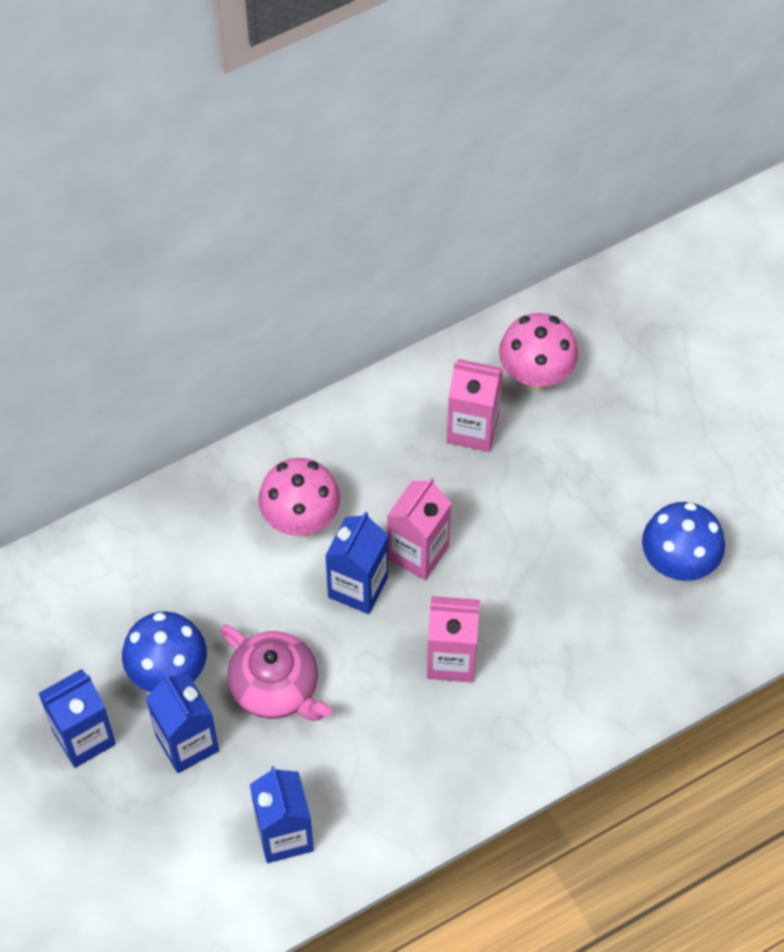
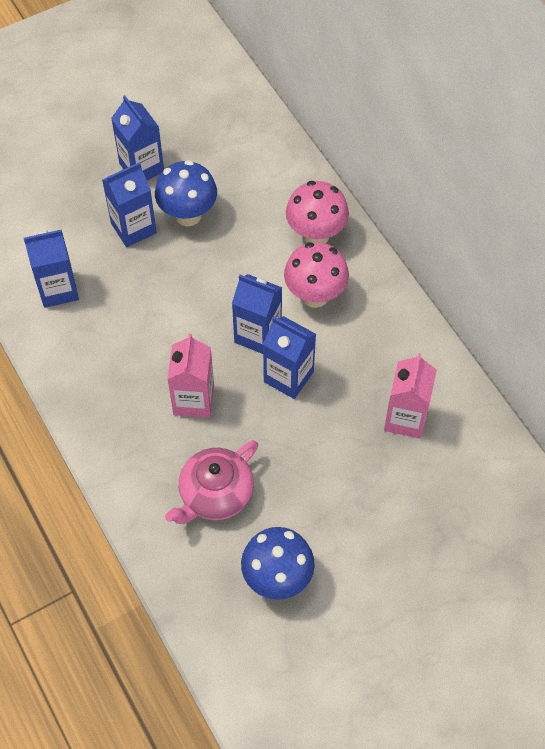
camera: 90 degrees right, 0 degrees up
(276, 687) = (175, 282): pink teapot -> pink teapot (215, 494)
(418, 552) = (288, 377): pink carton -> blue carton
(535, 377) = (460, 469): pink mushroom -> pink mushroom (316, 235)

